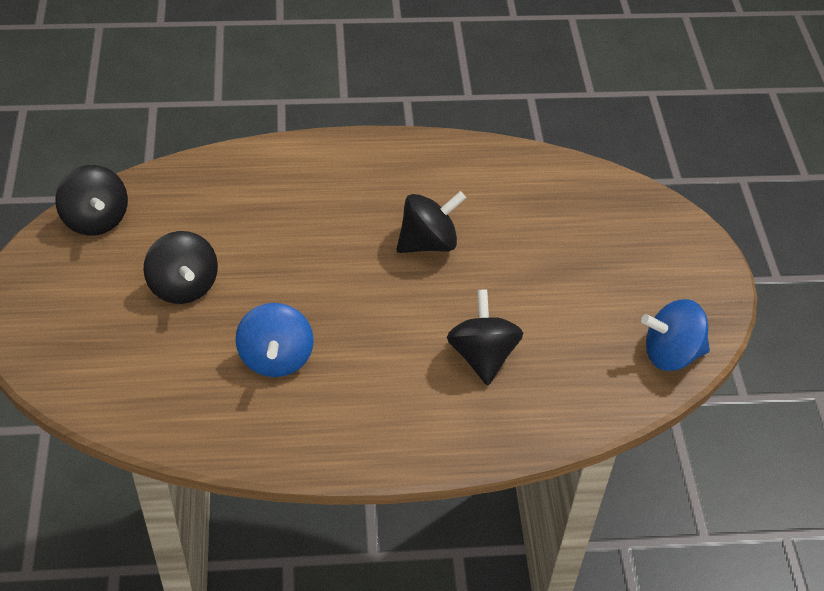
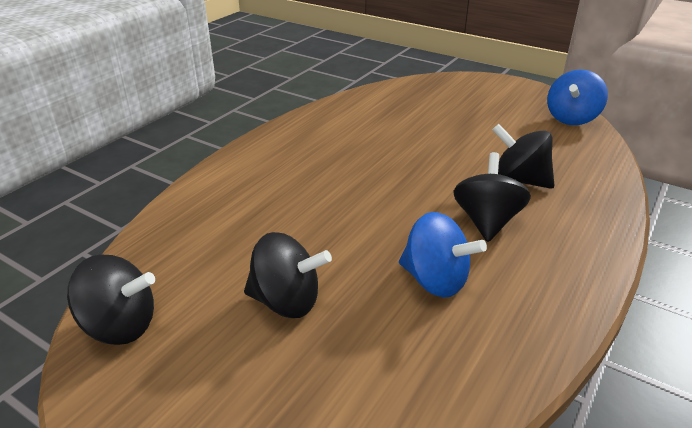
camera: 50 degrees left, 15 degrees down
(428, 242) = (384, 159): black spinning top -> black spinning top (486, 221)

